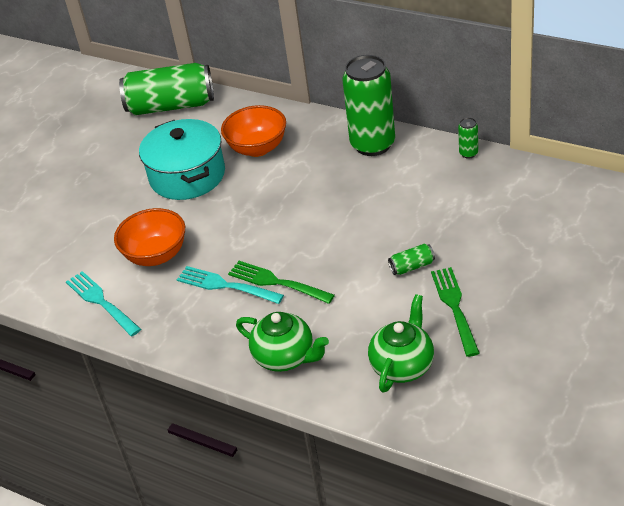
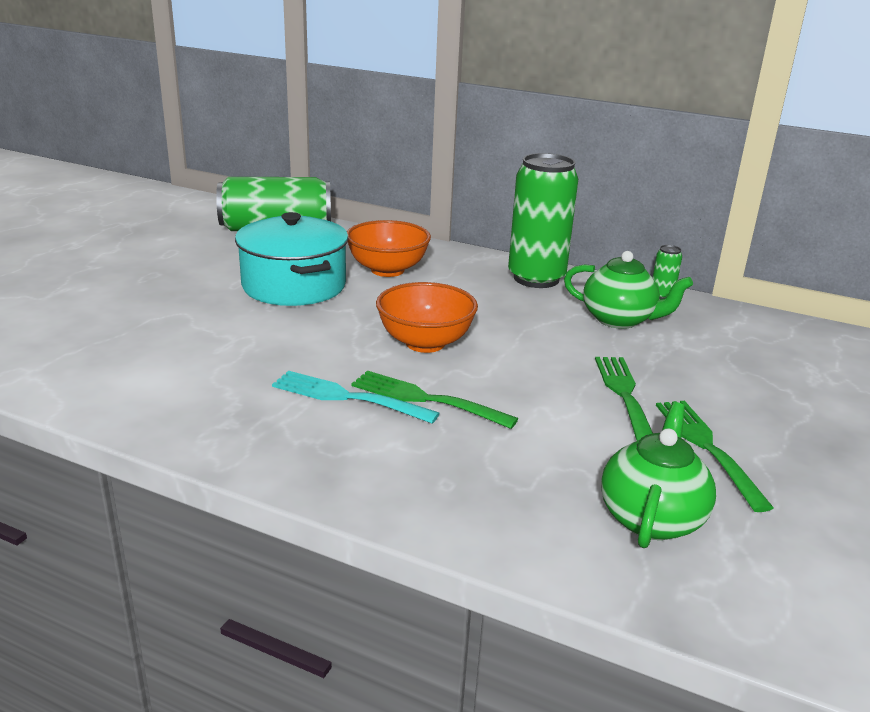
camera: 10 degrees left, 15 degrees down
(102, 302) = (150, 402): turquoise fork -> none
(156, 255) = (243, 357): orange bowl -> orange bowl (425, 343)
(285, 357) = (450, 493): green teapot -> green teapot (619, 320)
(412, 266) = (625, 396): green can -> green fork

